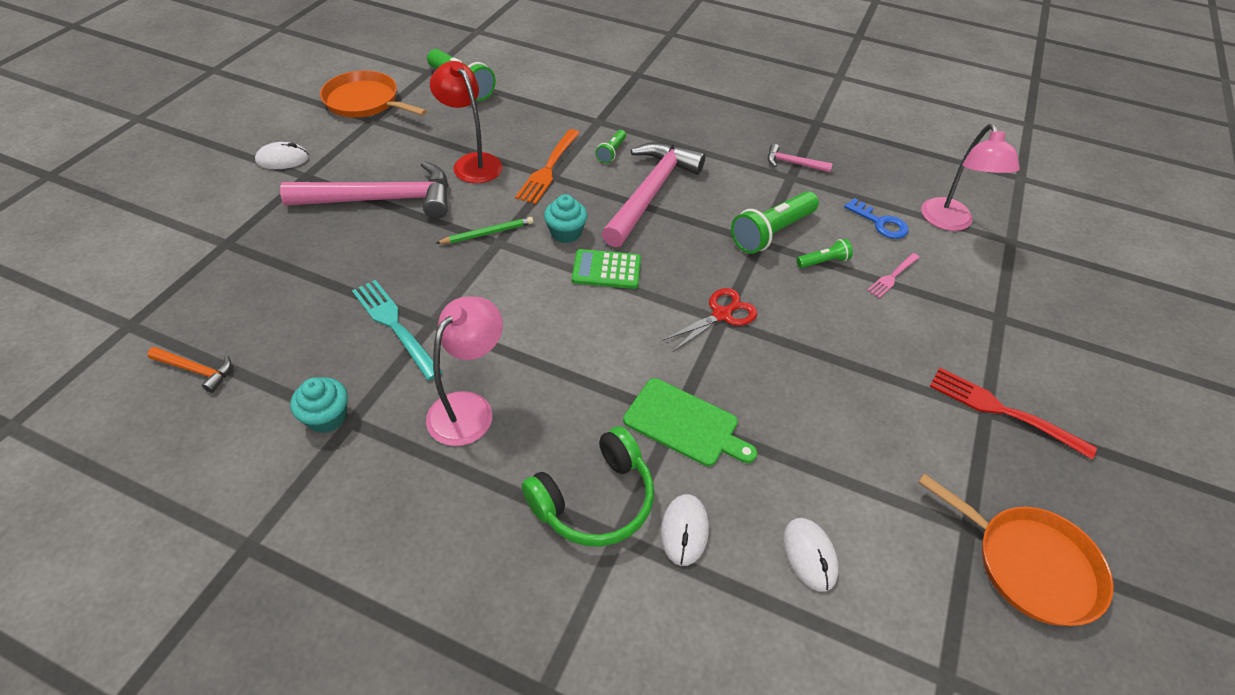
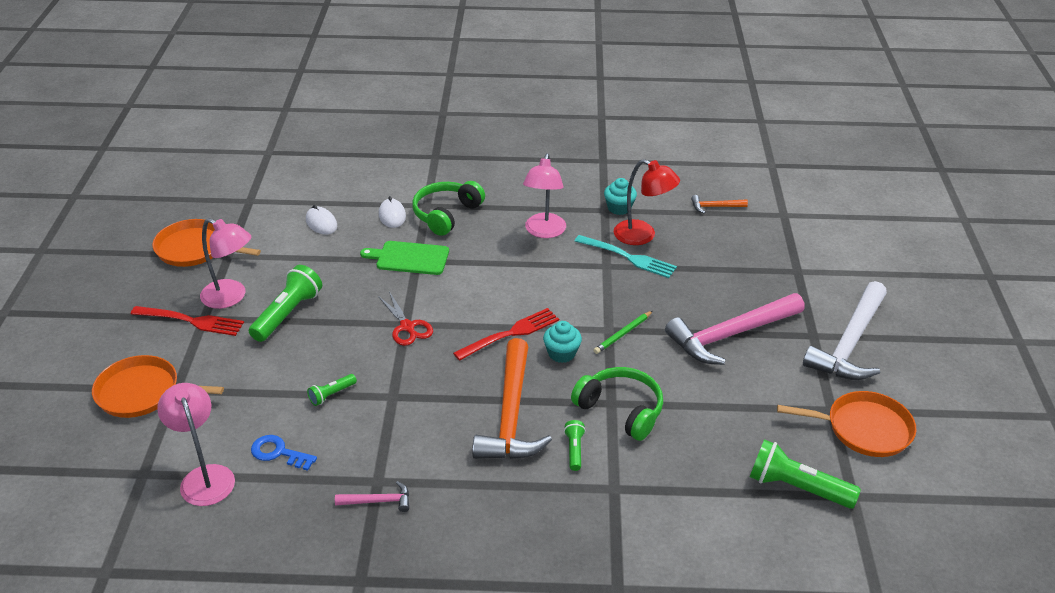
camera: 160 degrees right, 10 degrees down
(283, 159) = (850, 343): white mouse -> white hammer
(472, 163) = (693, 393): red lamp -> red lamp (642, 236)
(548, 169) = (621, 410): orange fork -> green headphones
(606, 270) = (510, 334): green calculator -> red fork
(650, 193) = (511, 415): pink hammer -> orange hammer
(721, 315) = (407, 327): red scissors -> red scissors turned 60 degrees counterclockwise
(772, 233) = (383, 408): green flashlight -> green flashlight (287, 314)
(892, 276) = (268, 399): pink fork -> none
(952, 435) = (231, 297): none -> pink lamp
(1038, 325) = (143, 392): none -> orange pan

